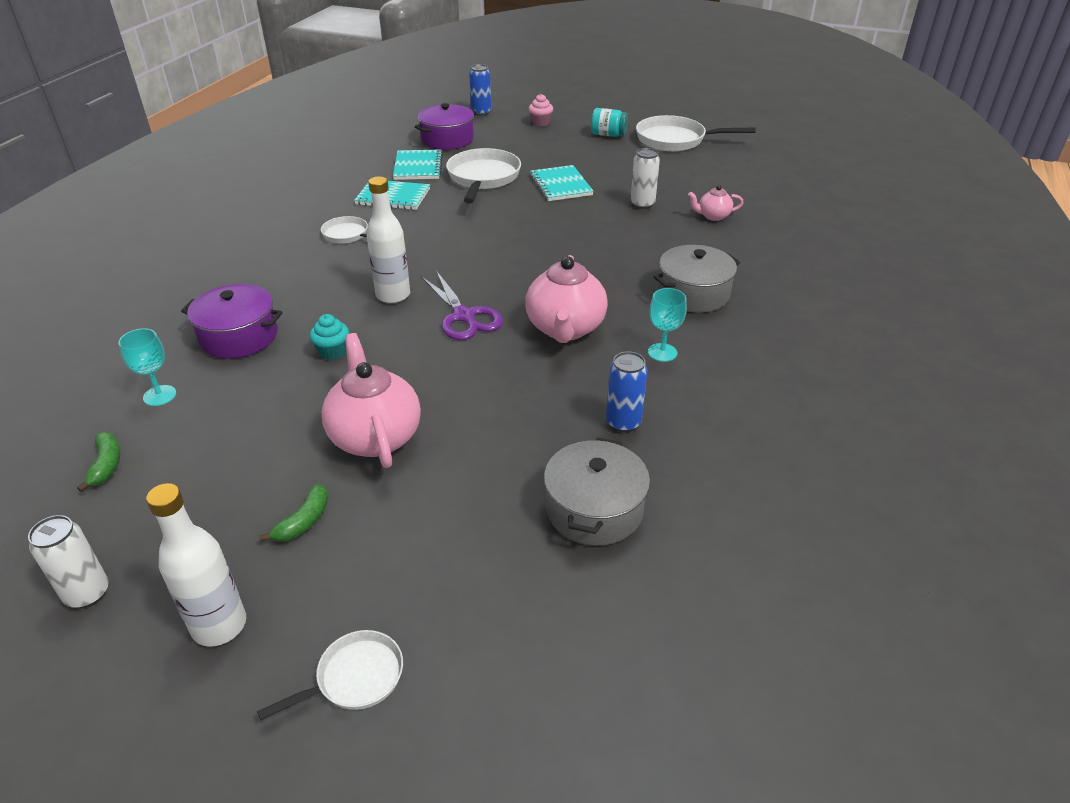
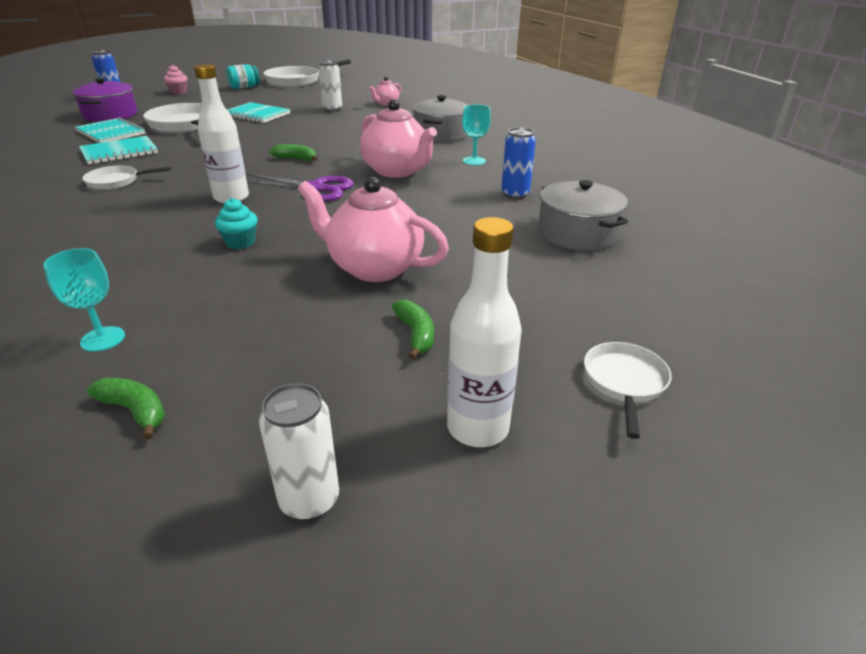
camera: 45 degrees left, 5 degrees down
(239, 337) = (121, 270): purple pot -> none
(505, 268) = (296, 159): none -> green banana

